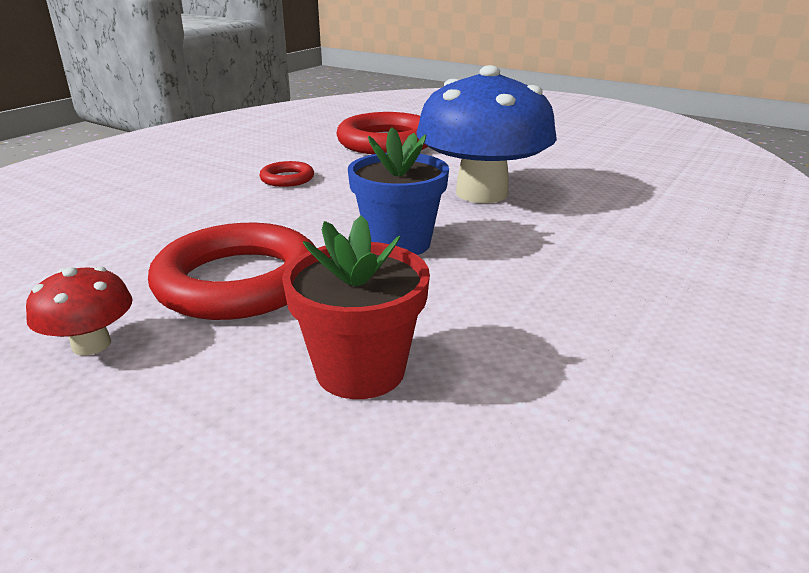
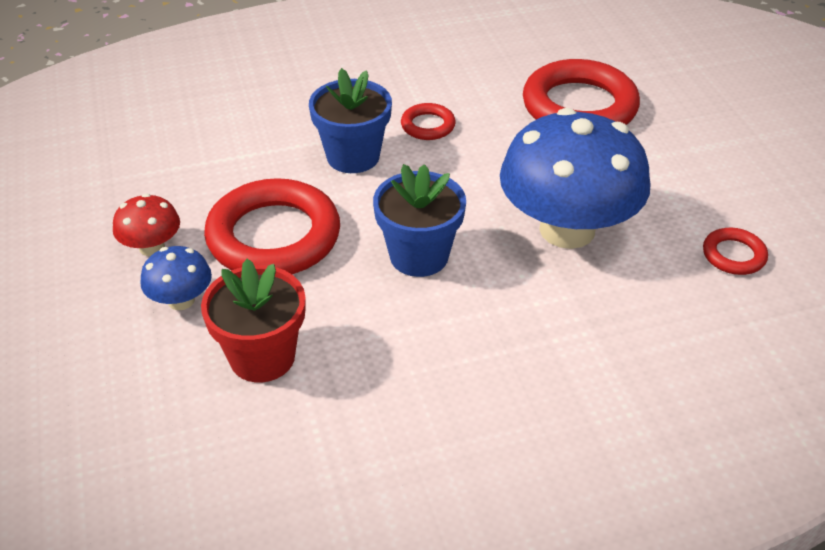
camera: 40 degrees right, 15 degrees up
(192, 370) = (181, 300): none -> blue mushroom
(245, 211) = (353, 156): none -> blue flower pot
(598, 170) = (733, 255): none -> red ring

